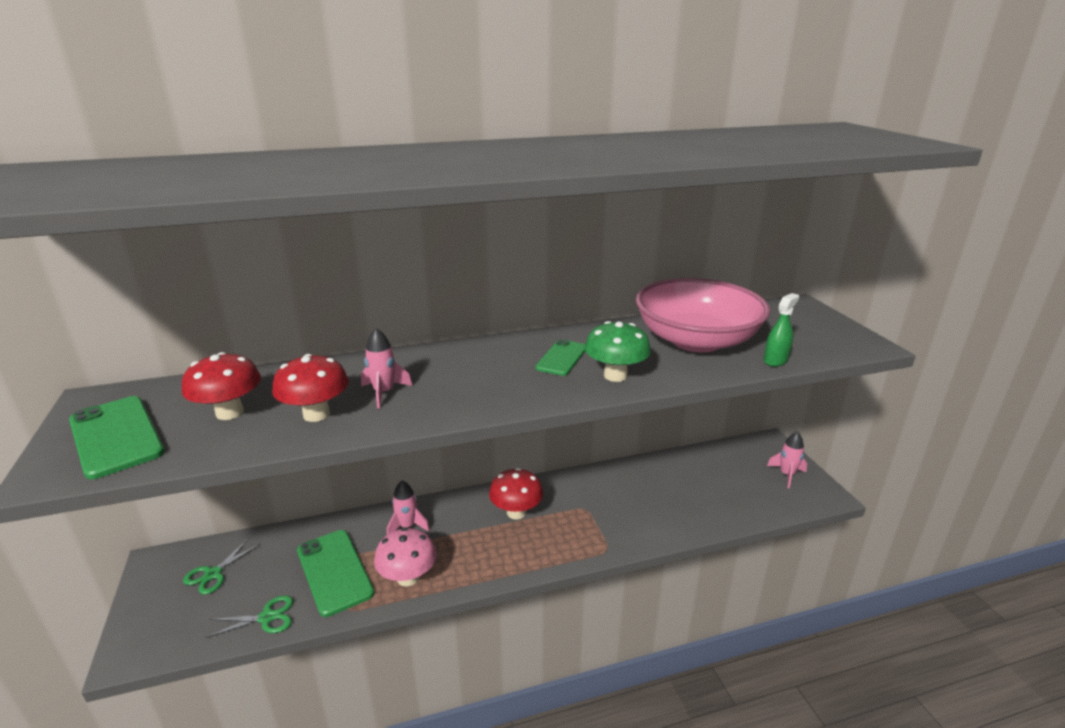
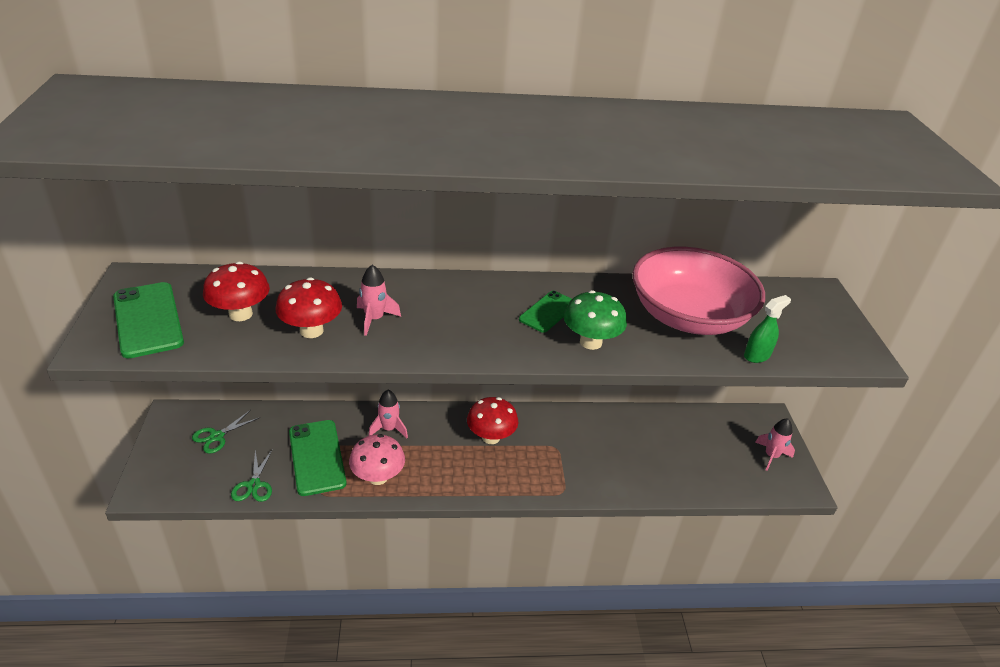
camera: 10 degrees right, 10 degrees up
(266, 617) = (254, 485): green scissors -> green scissors turned 90 degrees clockwise

